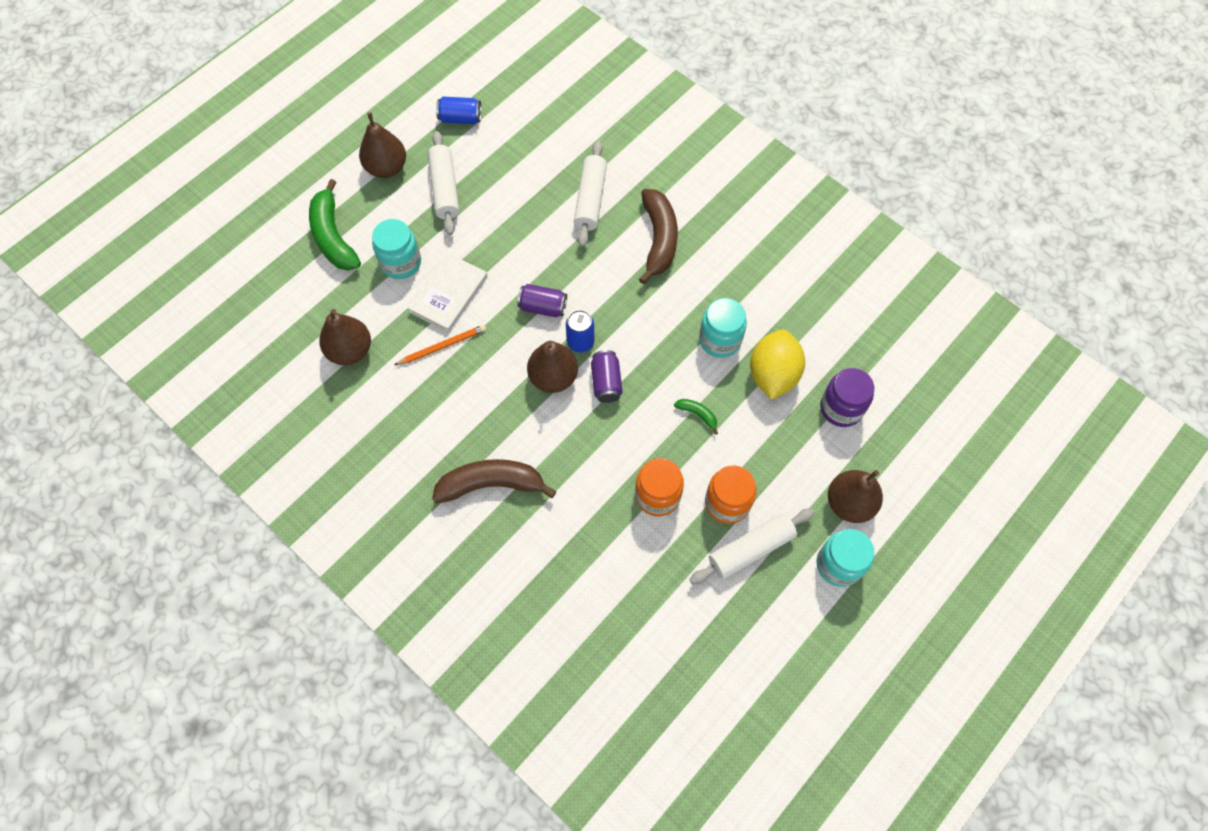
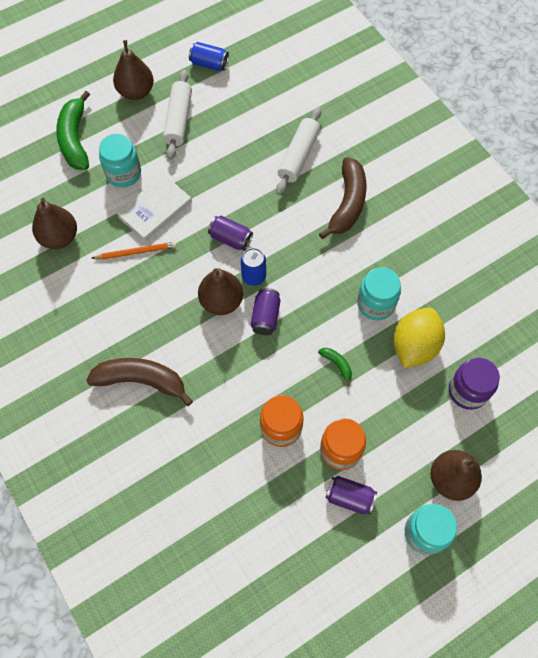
camera: 15 degrees right, 0 degrees up
(751, 549) = (349, 497): white rolling pin -> purple can

